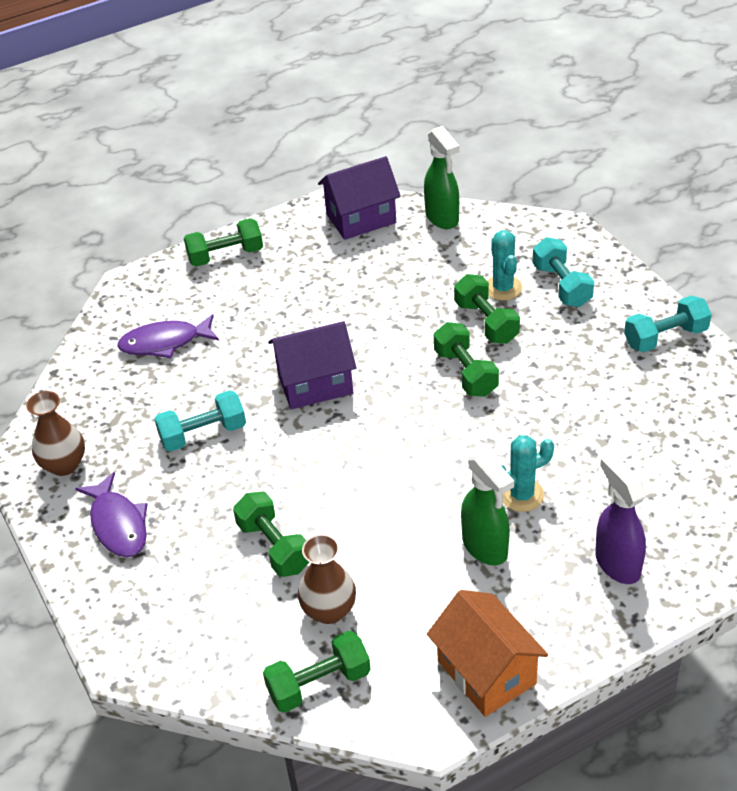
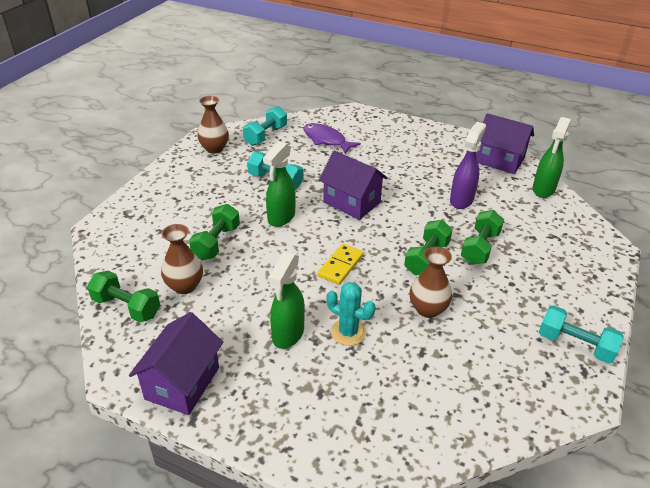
camera: 50 degrees right, 5 degrees down
(118, 524) = (189, 182): purple fish -> none
(225, 255) = (410, 130): green dumbbell -> none
(283, 463) = (281, 217): none -> green spray bottle
(416, 450) = (340, 266): none -> yellow domino
(486, 672) = (182, 383): orange house -> purple house
(503, 288) = (518, 241): turquoise cactus -> none
(539, 414) = (428, 309): none -> brown vase
(562, 285) = (556, 267): turquoise dumbbell -> turquoise dumbbell (266, 135)
(617, 563) = (330, 414): purple spray bottle -> purple spray bottle (461, 200)

